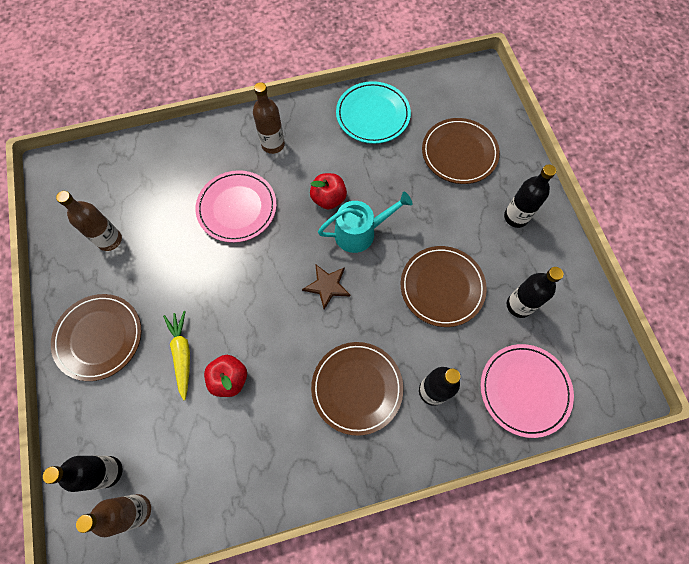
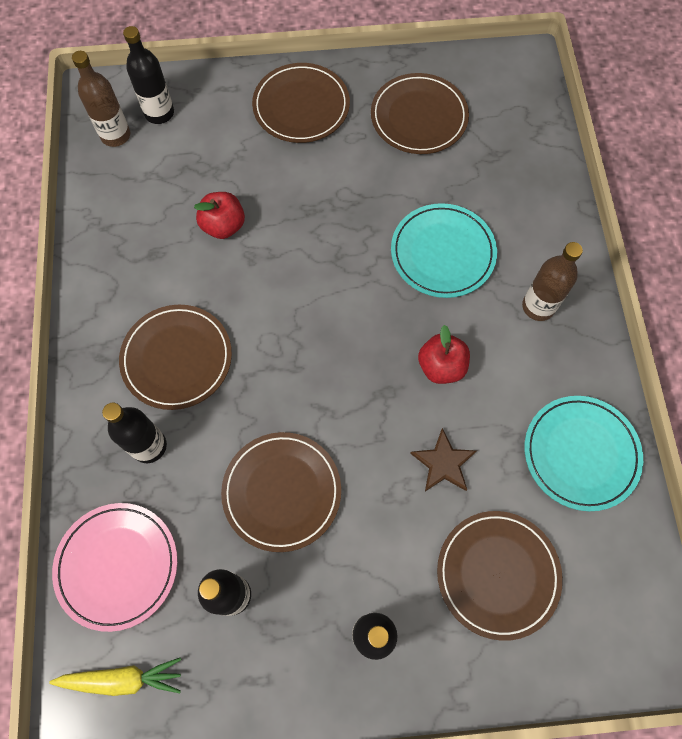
camera: 100 degrees right, 0 degrees up
(109, 240) = (419, 117): brown bottle -> brown plate
(182, 354) = (263, 182): yellow carrot -> yellow carrot (122, 679)
(237, 208) = (442, 253): pink plate -> turquoise plate
(327, 286) = (313, 345): brown star -> brown star (443, 463)
(360, 232) = (383, 398): turquoise watering can -> none

